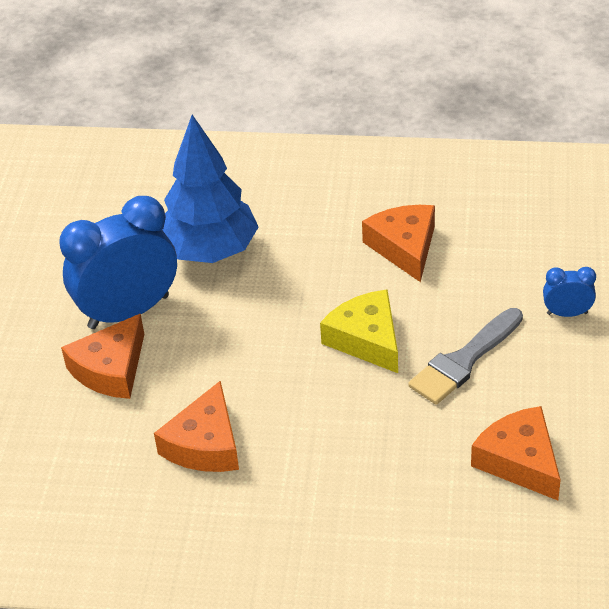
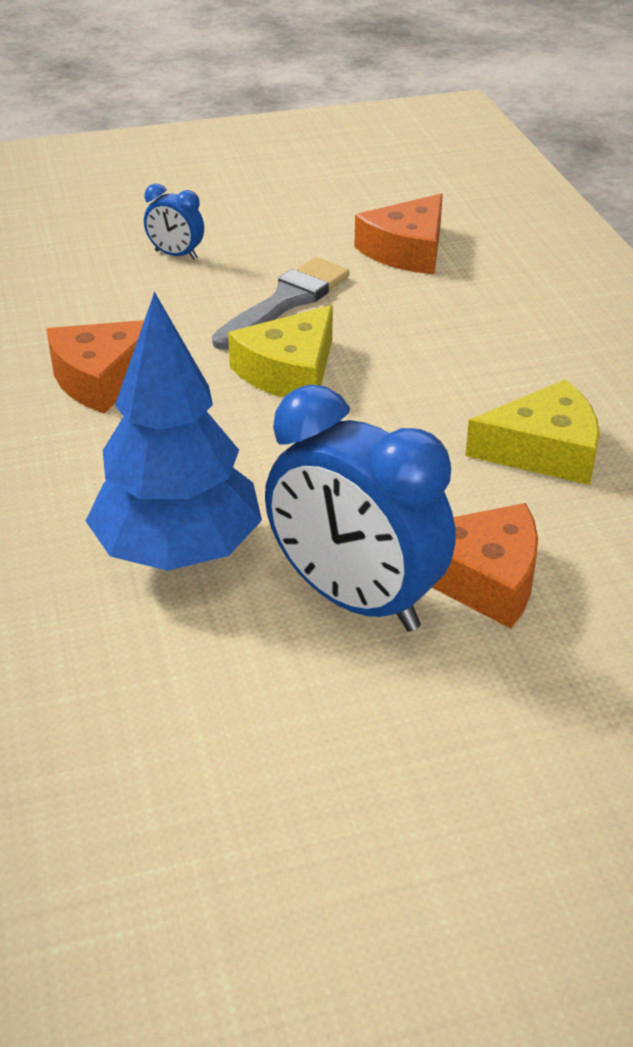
camera: 115 degrees left, 5 degrees down
(205, 444) = (543, 450): orange cheese -> yellow cheese
(464, 360) = (285, 302): grey brush -> grey brush turned 75 degrees counterclockwise
(567, 313) = (176, 255): blue clock -> blue clock turned 45 degrees counterclockwise

